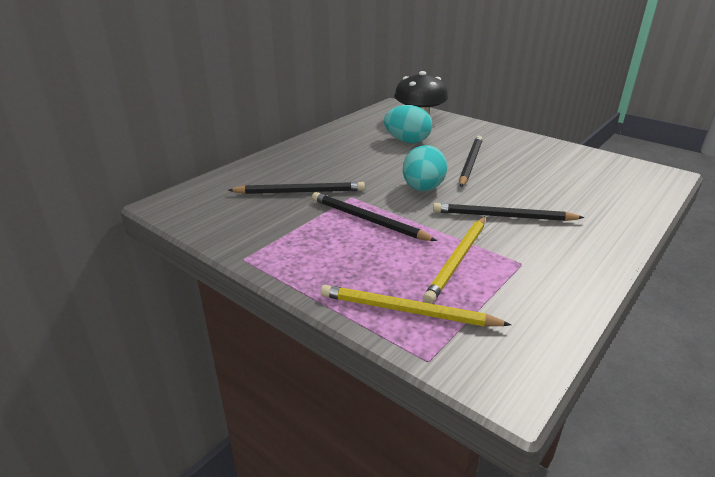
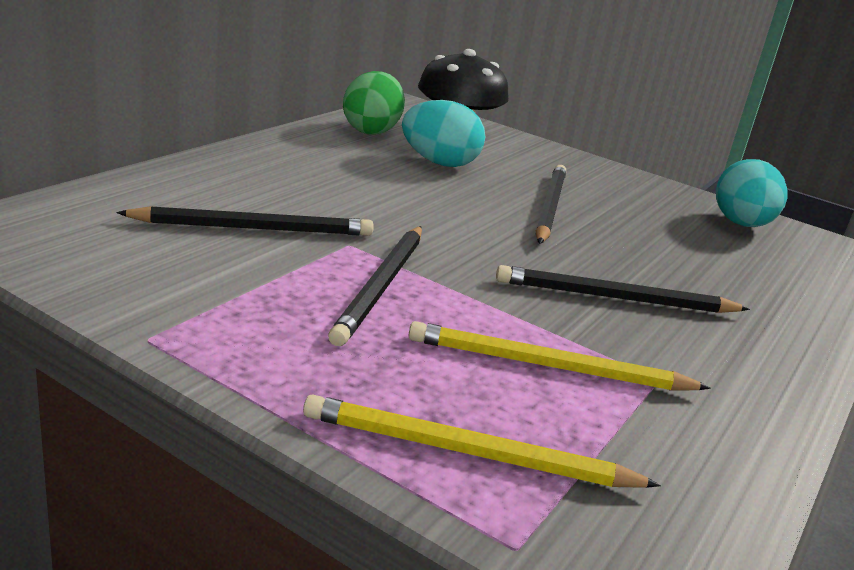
camera: 10 degrees left, 5 degrees down
(368, 220) = (381, 286): black pencil -> black pencil turned 105 degrees counterclockwise
(369, 125) = (371, 131): none -> green egg
(423, 189) = (474, 242): turquoise egg -> turquoise egg (741, 224)
(458, 260) = (549, 366): yellow pencil -> yellow pencil turned 75 degrees clockwise

